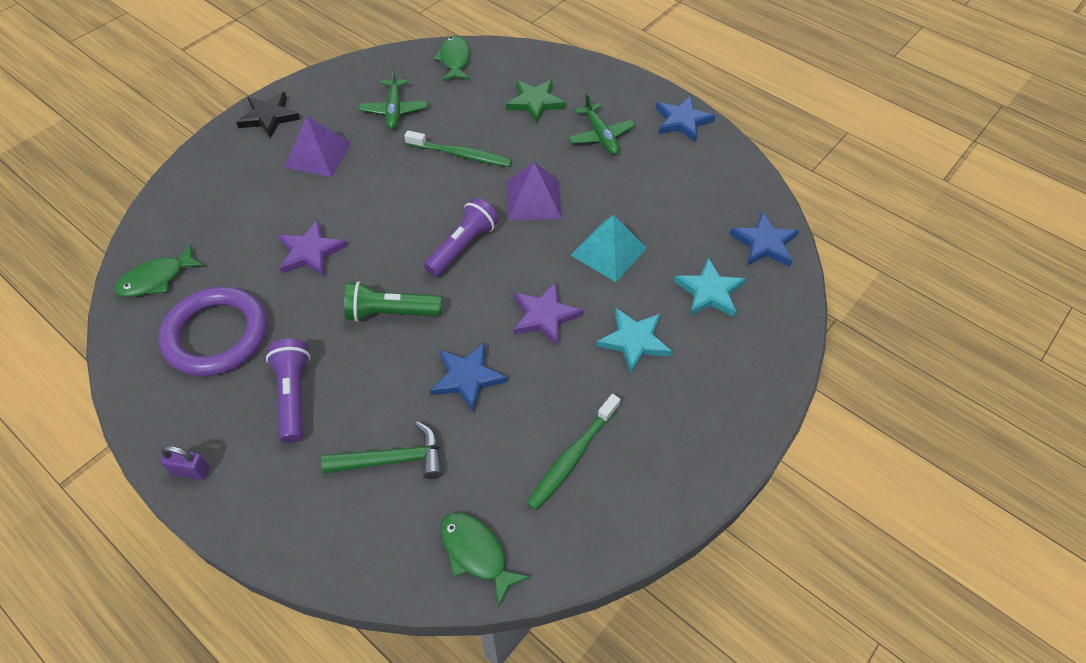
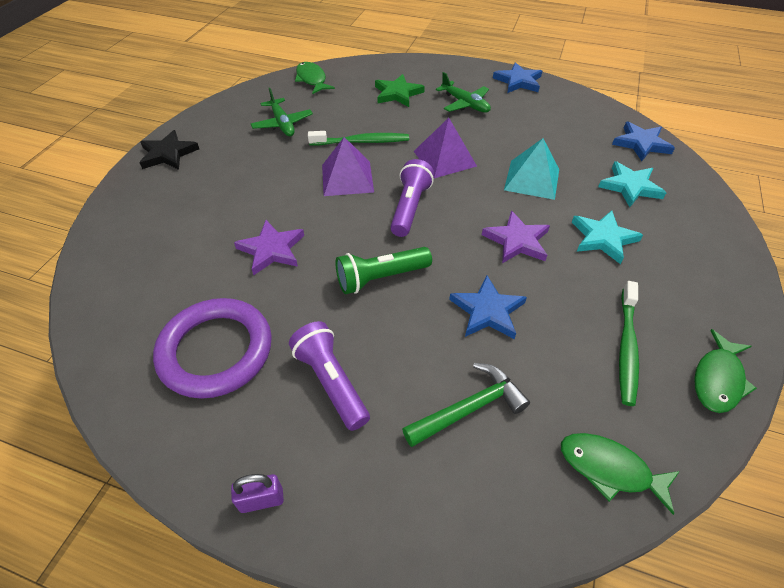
camera: 20 degrees left, 5 degrees down
(156, 279) = (121, 318): green fish -> green fish (718, 379)
(318, 155) = (232, 171): purple pyramid -> purple pyramid (347, 178)

